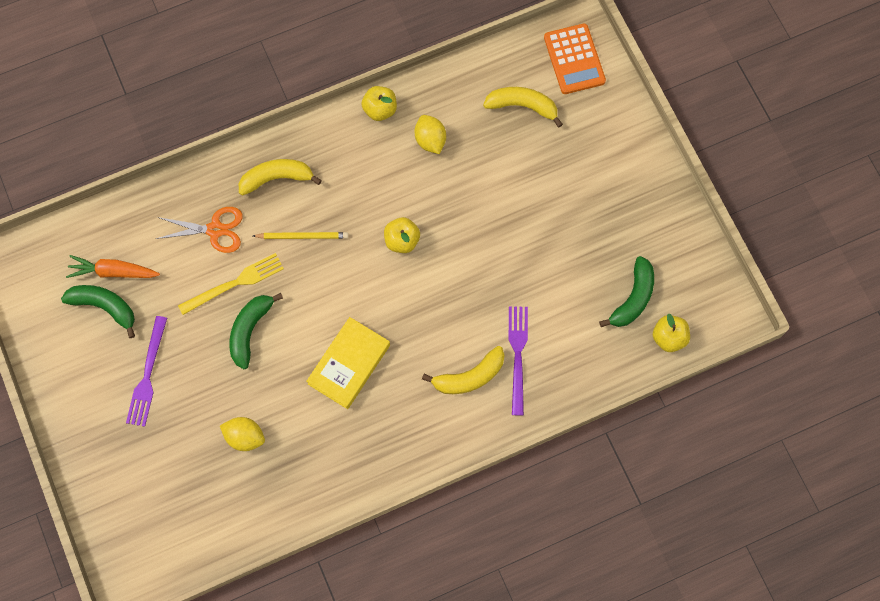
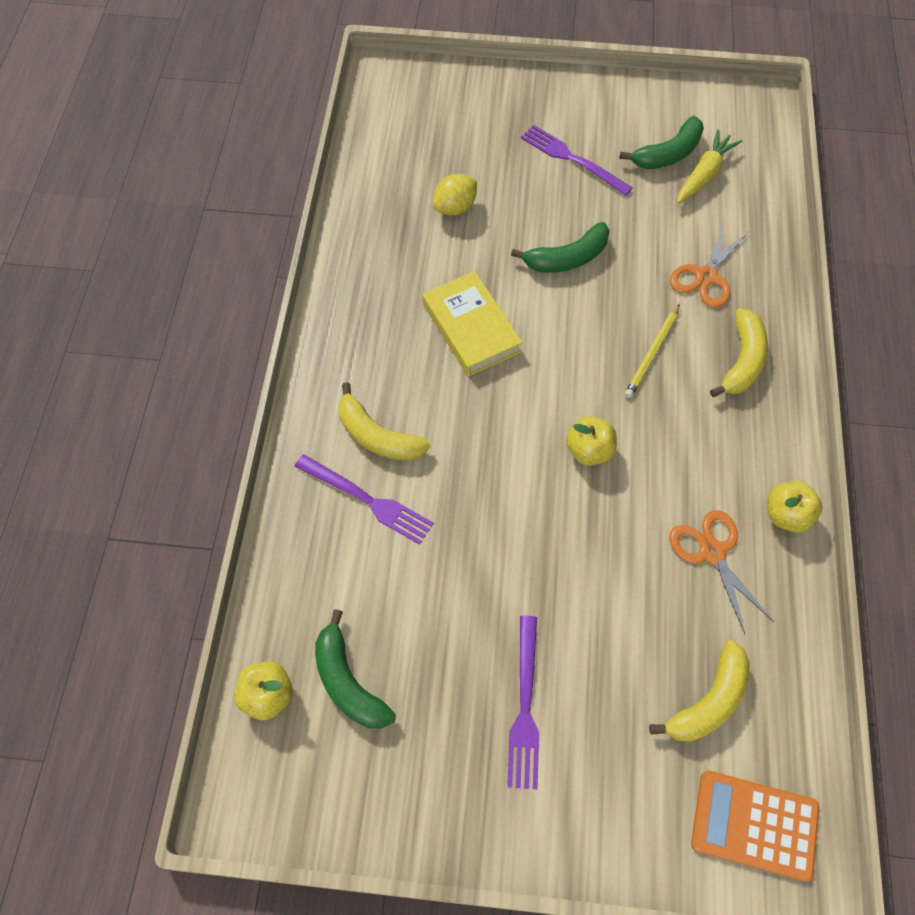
camera: 120 degrees right, 10 degrees down
(113, 272) = (704, 174): orange carrot -> yellow carrot
(235, 283) = (630, 268): yellow fork -> none
(250, 330) = (567, 258): green banana -> green banana turned 105 degrees clockwise
(430, 140) = (712, 552): yellow lemon -> orange scissors
(469, 377) = (377, 436): yellow banana -> yellow banana turned 60 degrees counterclockwise
(586, 197) = (525, 707): none -> purple fork

